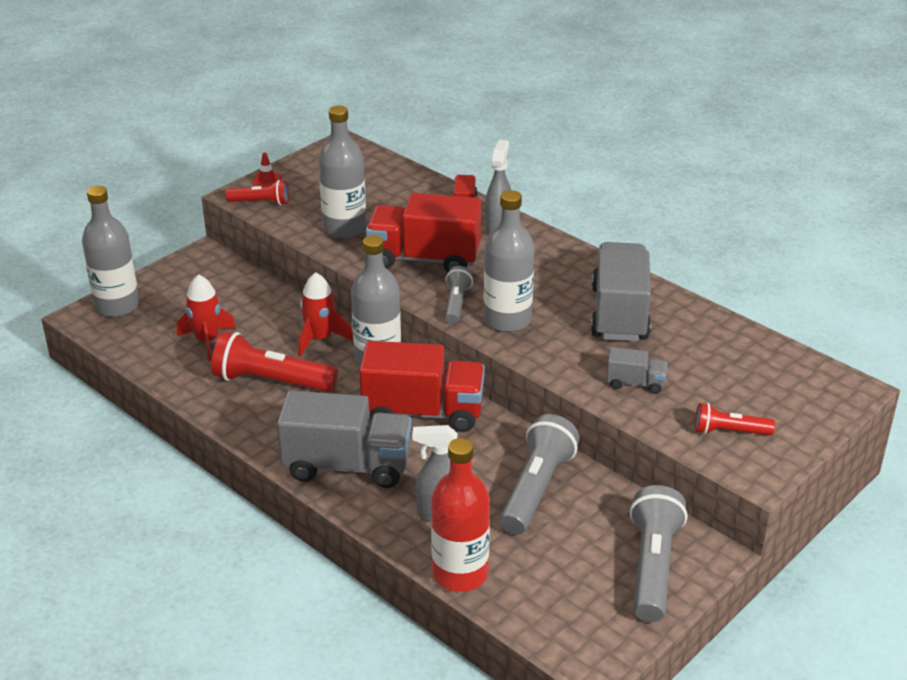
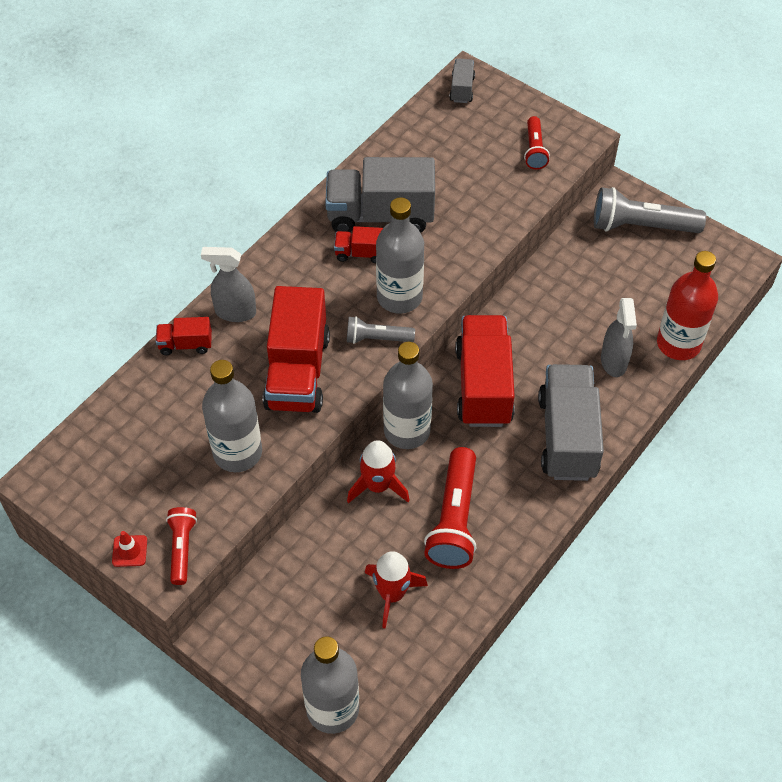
camera: 95 degrees left, 20 degrees up
(536, 489) = (570, 298): grey flashlight -> none
(566, 299) = (360, 253): none -> red truck
(635, 383) = (482, 205): grey truck -> grey truck (462, 89)

